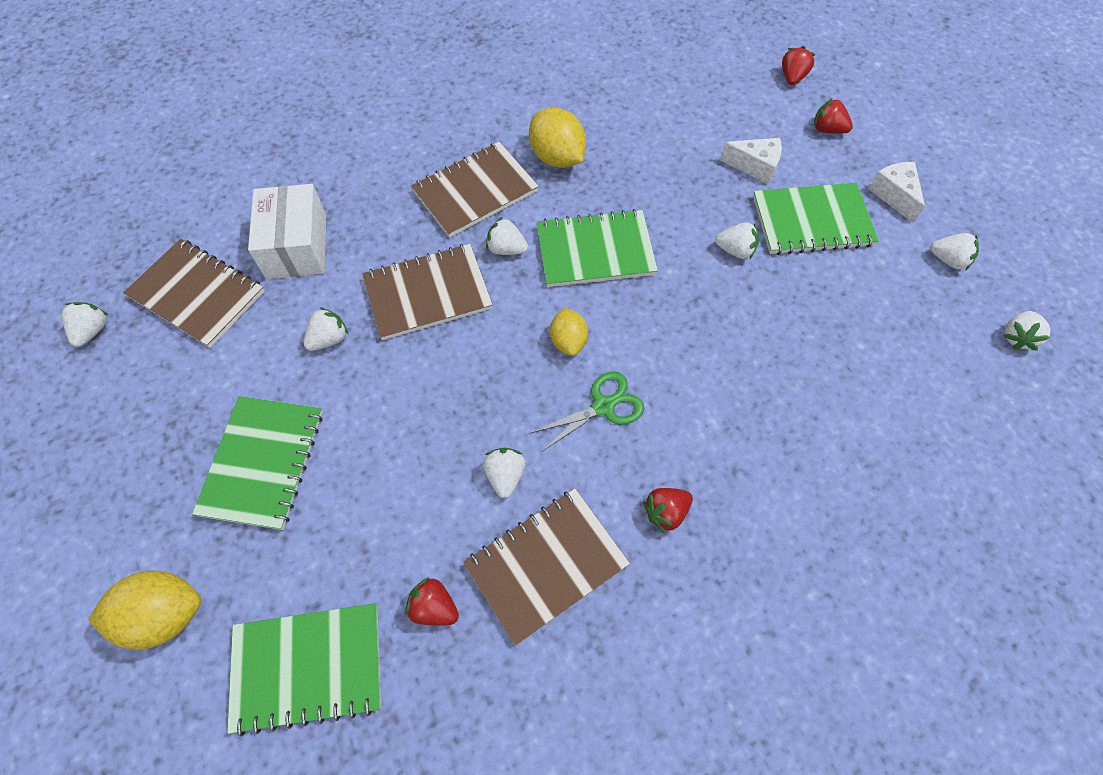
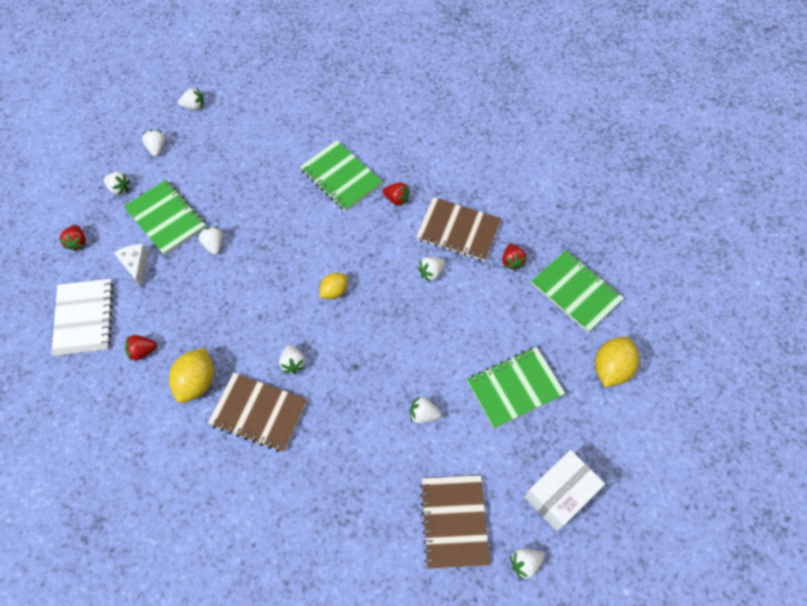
camera: 125 degrees left, 0 degrees up
(164, 615) = (611, 369): yellow lemon -> yellow lemon turned 75 degrees clockwise
(297, 246) = (377, 491): white box -> white box (560, 494)
(428, 294) = (355, 384): brown notebook -> none
(595, 251) = (262, 314): green notebook -> green notebook (341, 177)
(603, 406) = (361, 253): green scissors -> none
(713, 101) = (84, 318): none -> white notebook
(792, 77) = (32, 283): red strawberry -> red strawberry (142, 351)
(894, 195) = (119, 188): white cheese -> white strawberry

